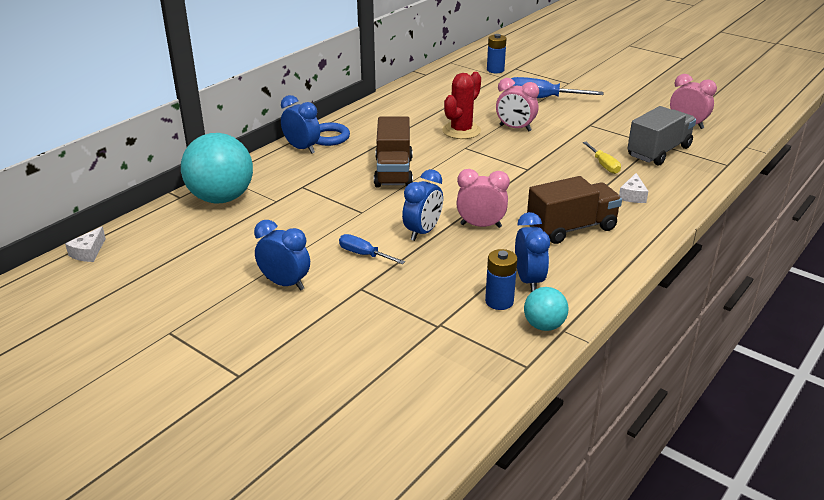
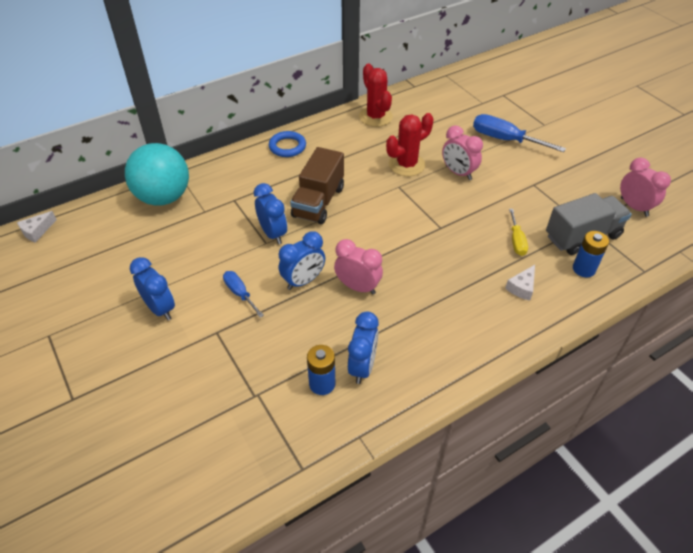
camera: 20 degrees right, 15 degrees up
(302, 149) = (258, 155): blue clock -> blue clock (273, 234)
(404, 102) = (375, 117): none -> red cactus
(495, 70) = (482, 93): blue battery -> blue battery (583, 269)
(544, 325) = (344, 425): turquoise ball -> none
(571, 228) = (438, 313): brown truck -> none

